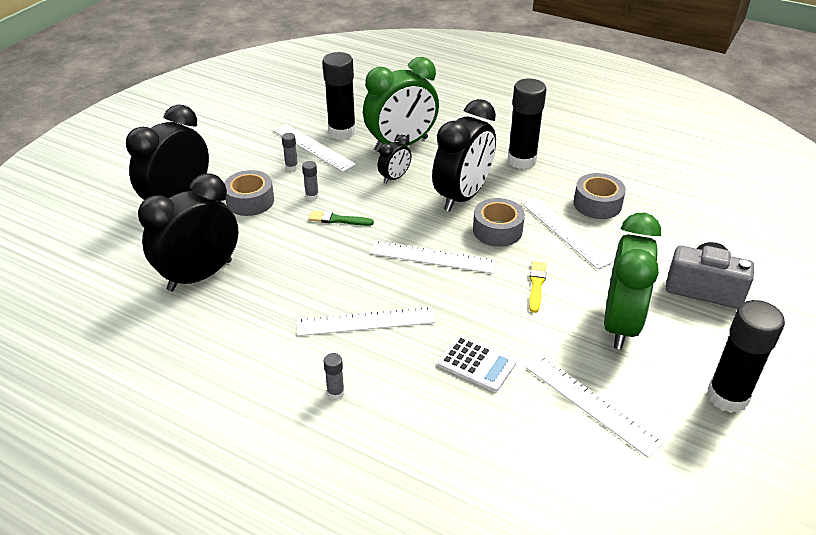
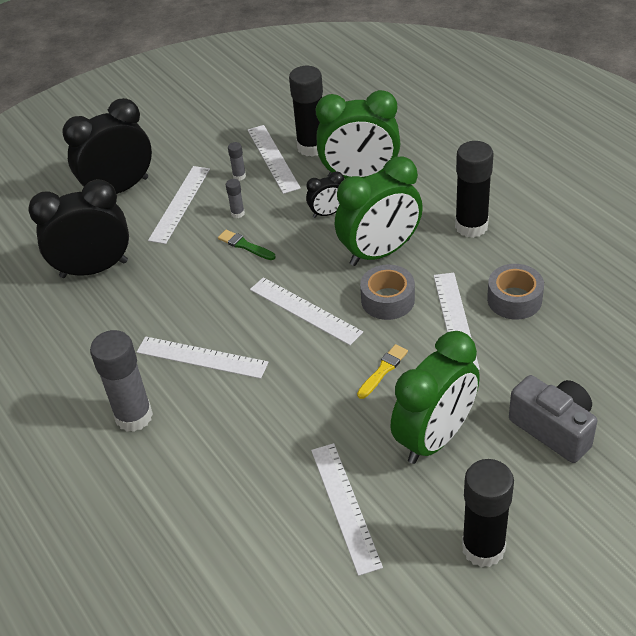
camera: 30 degrees right, 5 degrees up
(250, 201) = (180, 204): grey tape -> white ruler
(335, 393) = (134, 416): grey glue stick -> grey glue stick, size x2.31
(462, 196) = (380, 252): black clock -> green clock
(476, 364) = (270, 431): white calculator -> none

